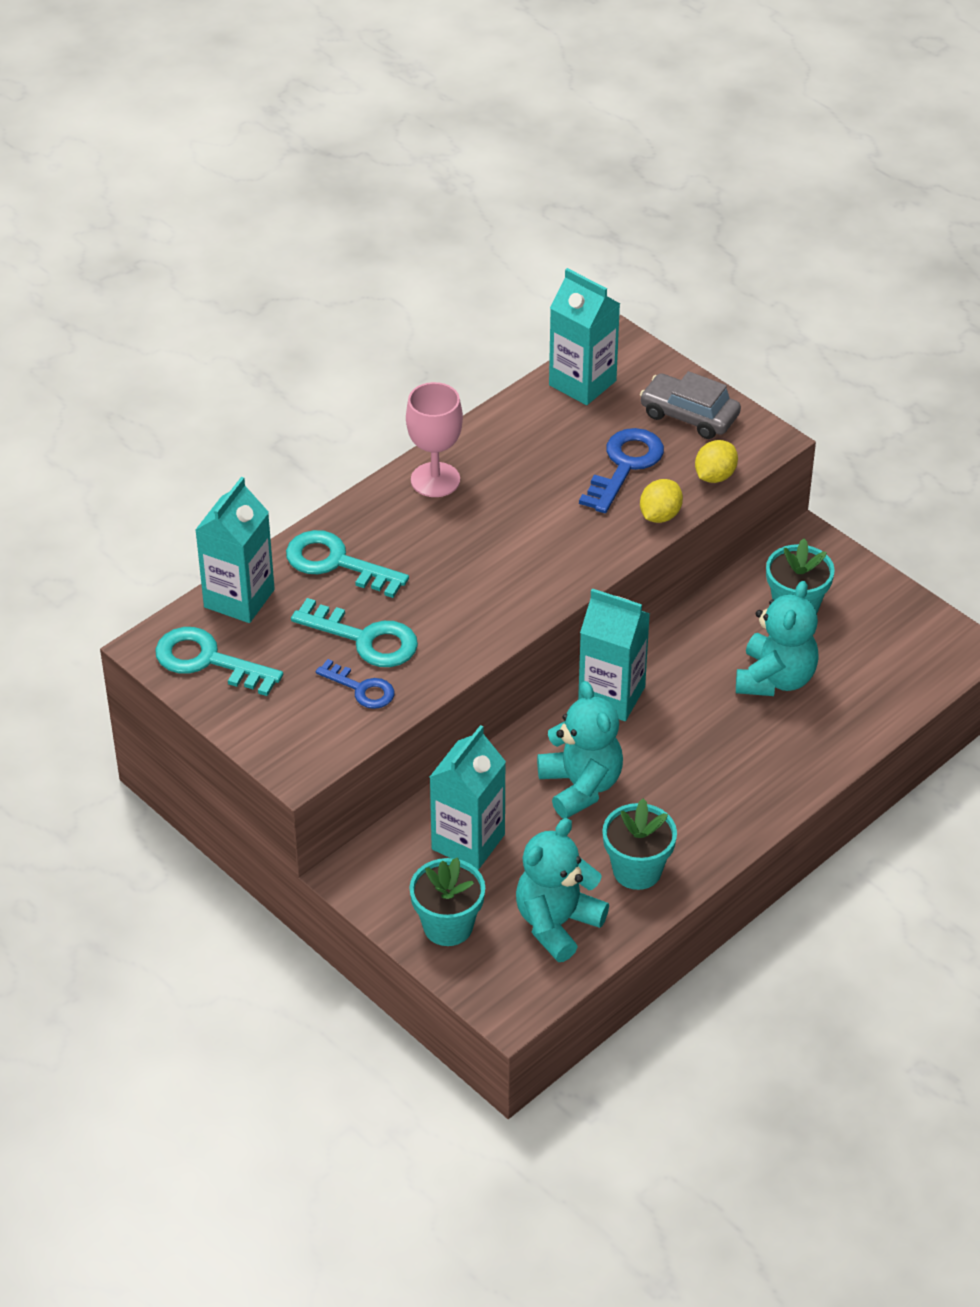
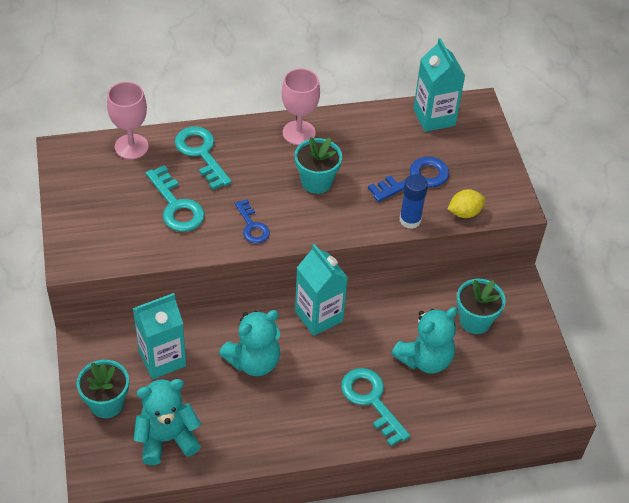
camera: 30 degrees right, 5 degrees up
(208, 661) = (82, 173): turquoise key -> turquoise key (371, 401)
(239, 598) = (131, 146): turquoise carton -> pink goblet
(361, 688) = (147, 234): blue key -> blue key (252, 226)
(580, 786) = (254, 361): turquoise teddy bear -> turquoise teddy bear turned 45 degrees clockwise
(637, 870) = (241, 433): turquoise flower pot -> turquoise flower pot (316, 182)
(660, 515) = (410, 220): yellow lemon -> blue glue stick
(689, 415) = (481, 168): grey car -> none

